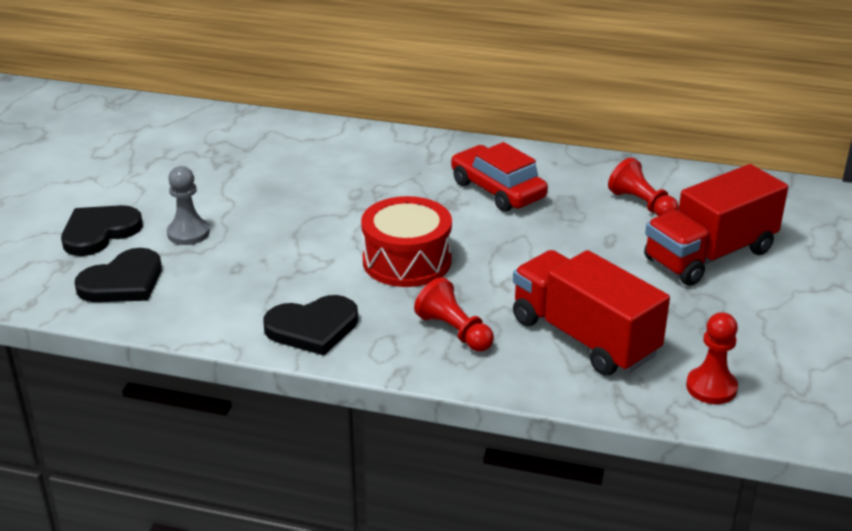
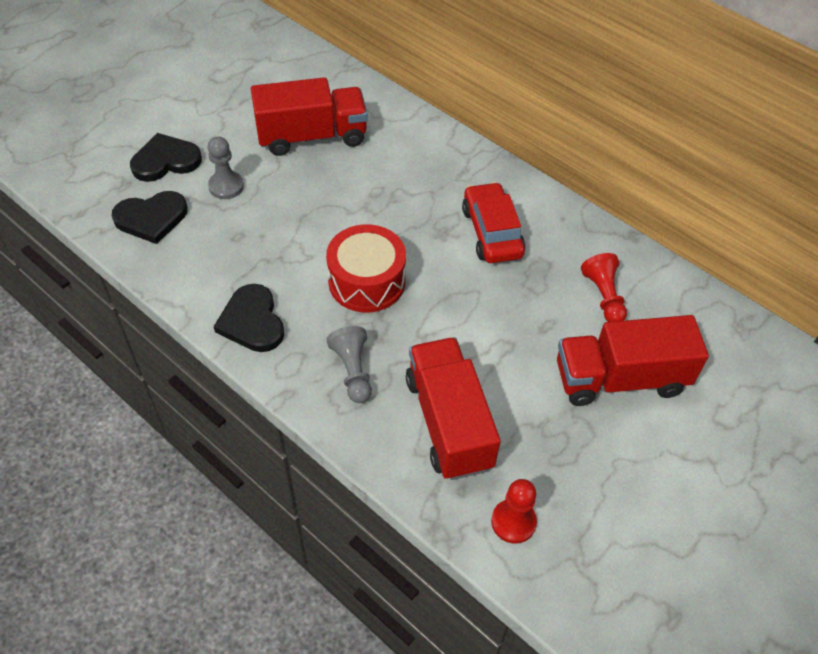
camera: 25 degrees right, 20 degrees up
(250, 171) = (312, 136): none -> red truck
(313, 328) = (252, 321): black heart -> black heart turned 60 degrees clockwise
(454, 331) = (353, 371): red pawn -> grey pawn

